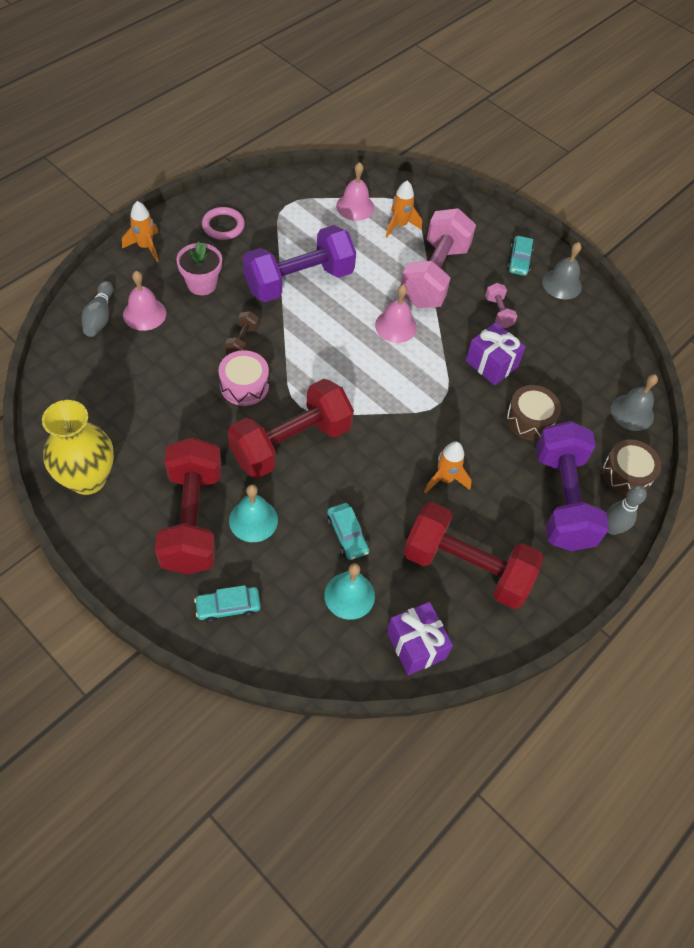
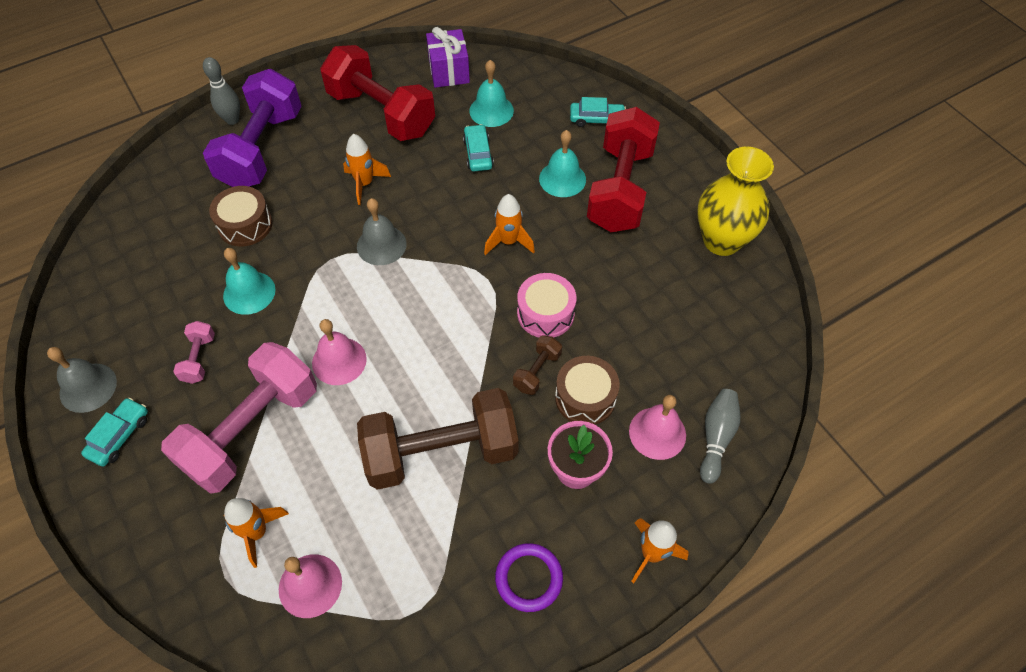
camera: 160 degrees left, 0 degrees up
(223, 226) = (529, 578): pink ring -> purple ring
(291, 443) = (508, 242): red dumbbell -> orange rocket
(299, 281) = (441, 452): purple dumbbell -> brown dumbbell
(491, 364) = (249, 292): purple gift -> turquoise bell
(626, 474) = (184, 159): brown drum -> brown drum (585, 397)
(632, 412) = (130, 214): grey bell -> grey bell (381, 245)

